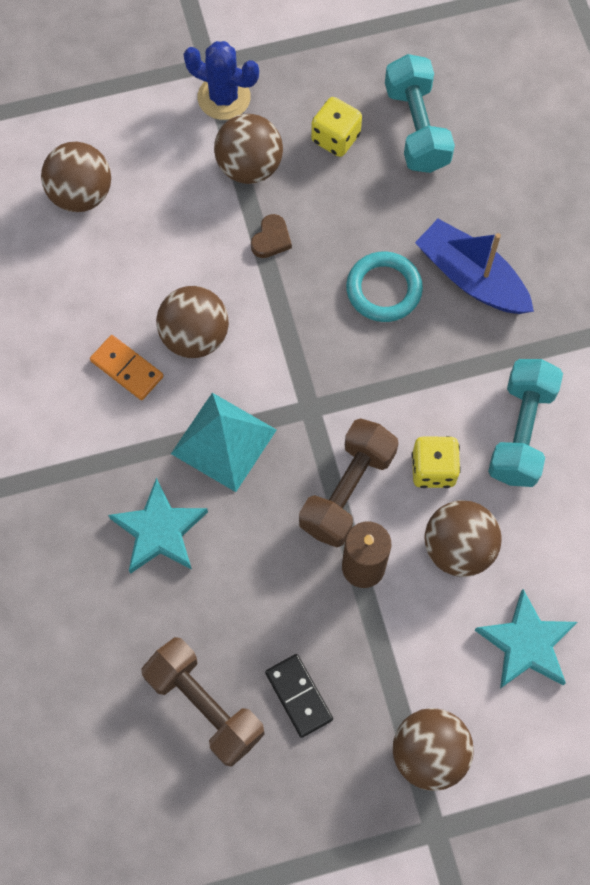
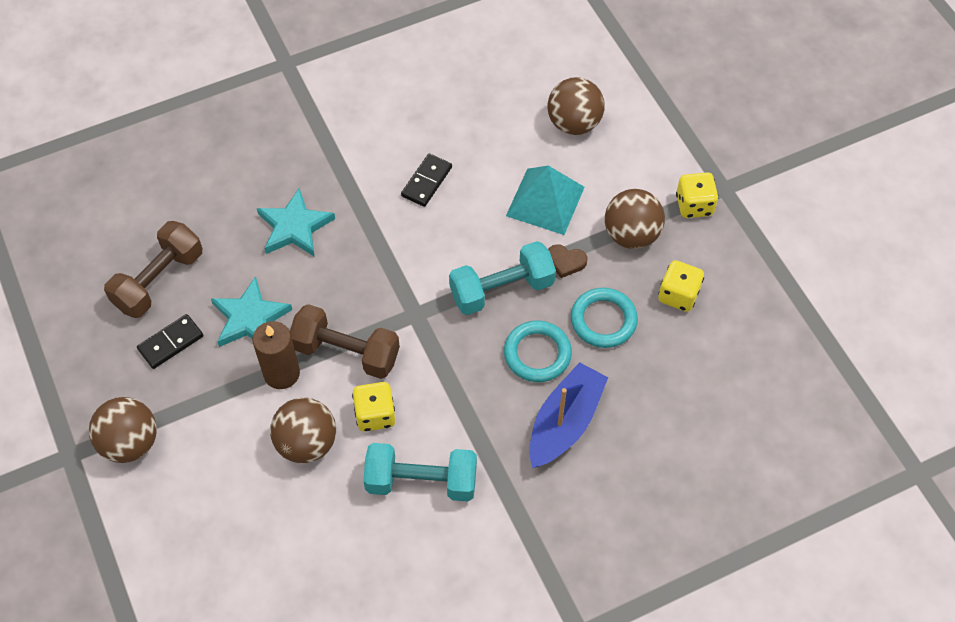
camera: 80 degrees right, 10 degrees down
(127, 369) = (427, 182): orange domino -> black domino
(195, 336) = (464, 222): brown ball -> none
(223, 441) = (375, 257): turquoise pyramid -> turquoise pyramid (545, 201)
(224, 97) = (694, 205): blue cactus -> yellow dice
(353, 216) = (603, 320): none -> turquoise ring
(416, 128) = (708, 358): turquoise dumbbell -> turquoise dumbbell (502, 289)
(526, 643) = (228, 507): turquoise star -> turquoise star (250, 318)

